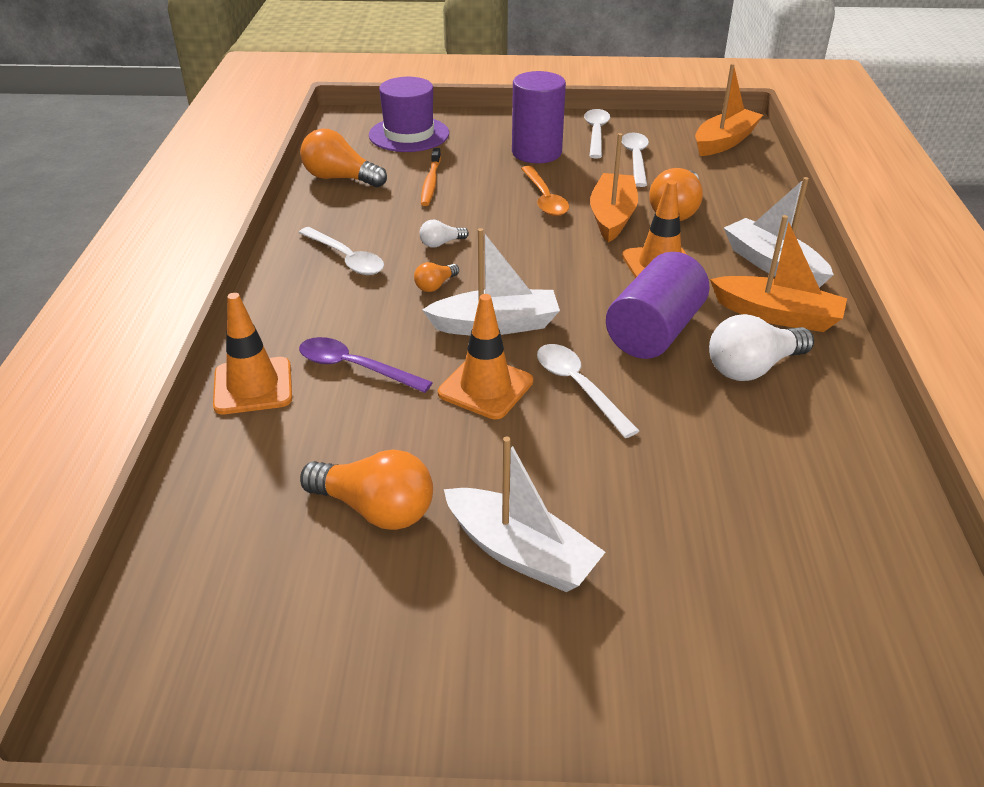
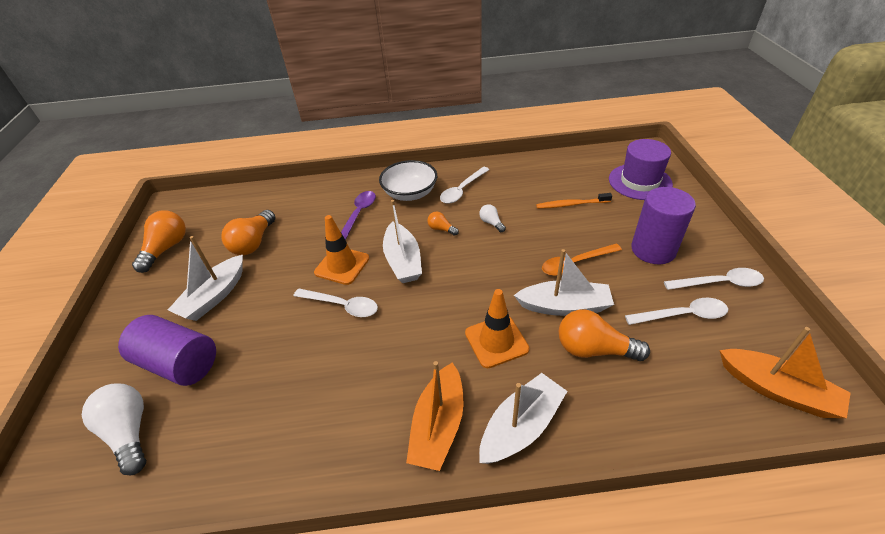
camera: 85 degrees right, 5 degrees up
(253, 386) = (343, 187): orange traffic cone -> none
(323, 308) = (410, 193): none -> white bowl
(340, 178) = (557, 167): orange light bulb -> orange light bulb (166, 249)
(578, 387) = (342, 306): white spoon -> white spoon turned 60 degrees clockwise
(612, 216) = (564, 306): orange boat -> white boat
(654, 331) = (405, 341): purple cylinder -> purple cylinder (179, 363)
(753, 367) = (365, 404): white light bulb -> white light bulb (129, 433)

